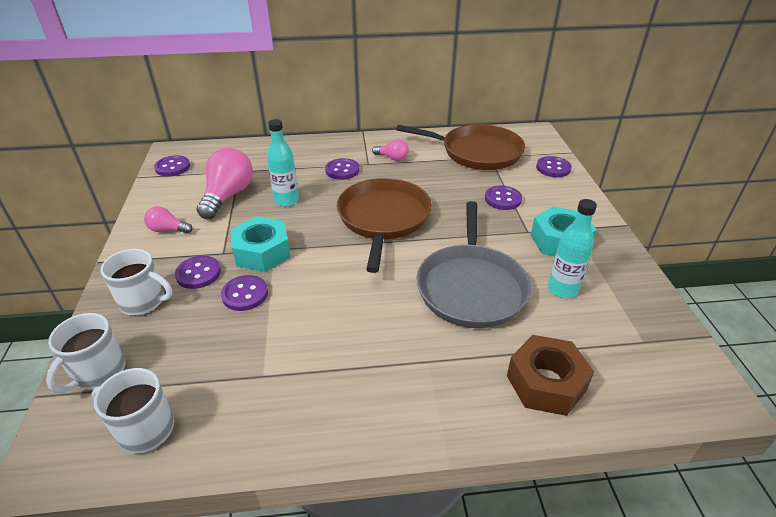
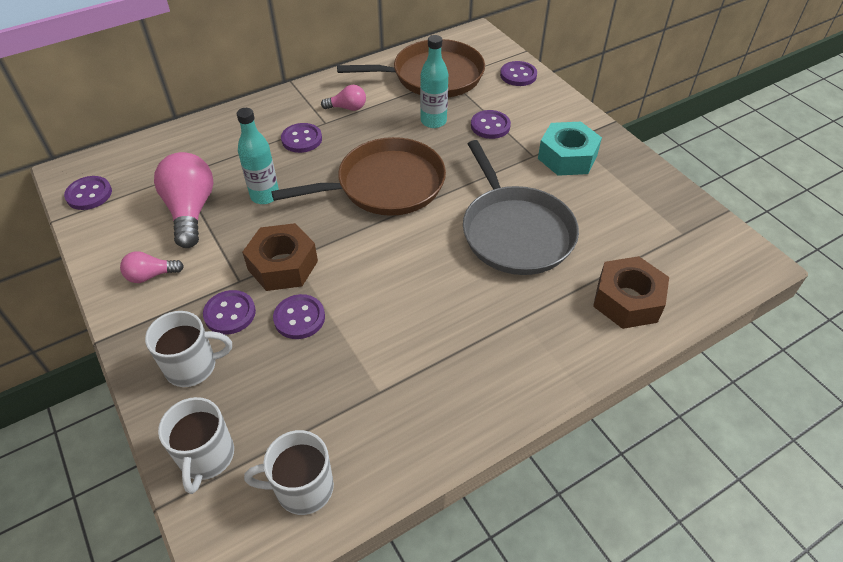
camera: 25 degrees left, 10 degrees up
(262, 252) = (283, 265): turquoise nut -> brown nut
(383, 218) = (385, 185): brown pan -> brown pan turned 90 degrees clockwise
(562, 289) = (595, 206): turquoise bottle -> turquoise bottle (433, 121)

